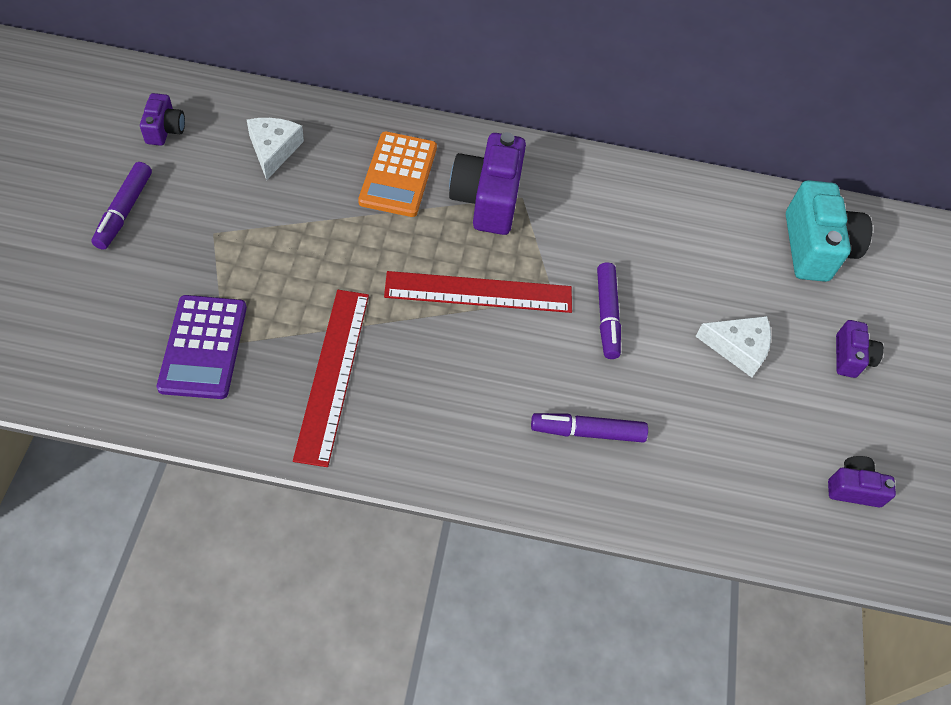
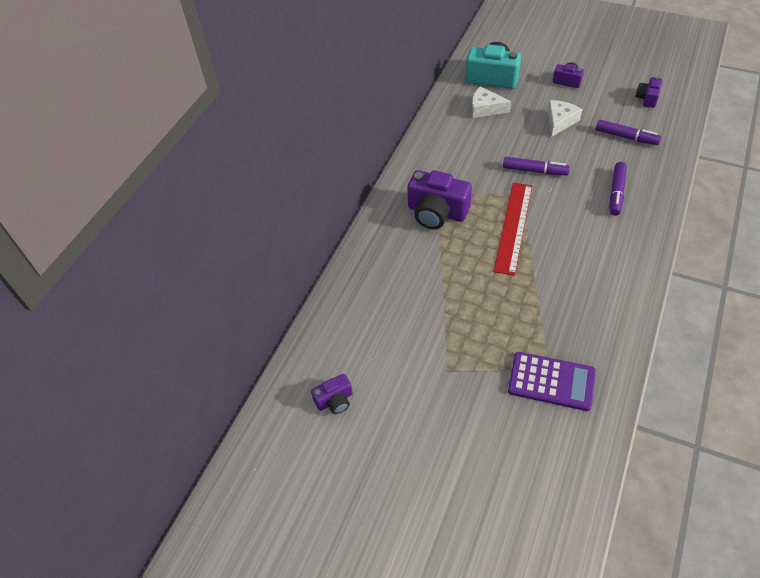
camera: 65 degrees left, 5 degrees down
(124, 211) = (418, 431): purple marker -> purple marker (626, 137)
(165, 129) = (335, 400): purple camera -> purple camera turned 135 degrees clockwise
(273, 150) = (370, 328): white cheese -> white cheese (485, 108)
(332, 374) = (575, 309): red ruler -> none
(398, 175) = (407, 256): orange calculator -> none

